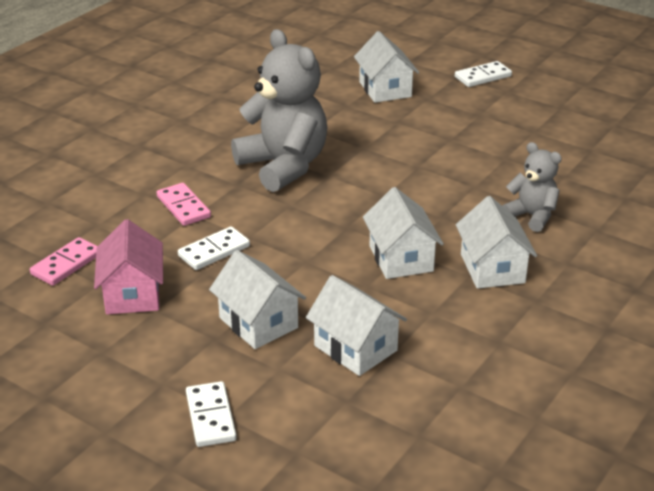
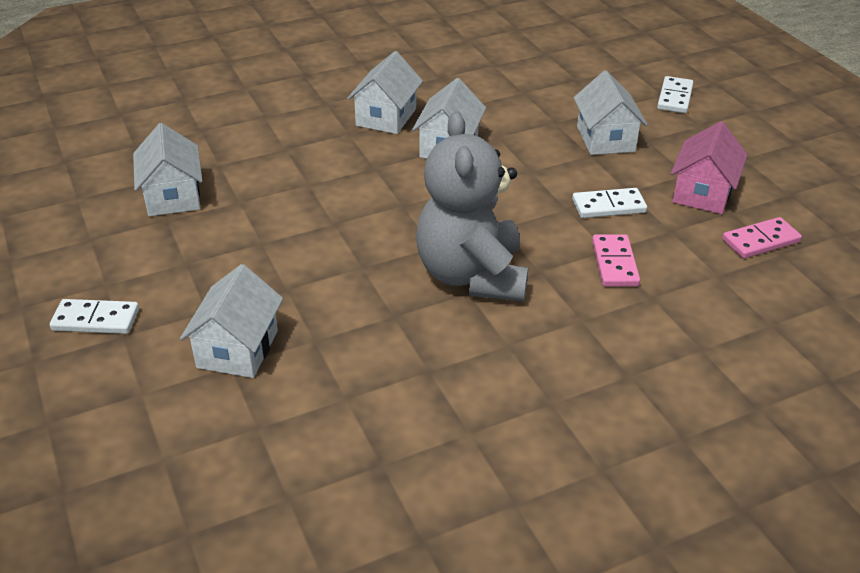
camera: 150 degrees left, 5 degrees up
(355, 348) = (544, 102): white house -> white house (173, 196)
(531, 216) = (299, 142): grey teddy bear -> none

